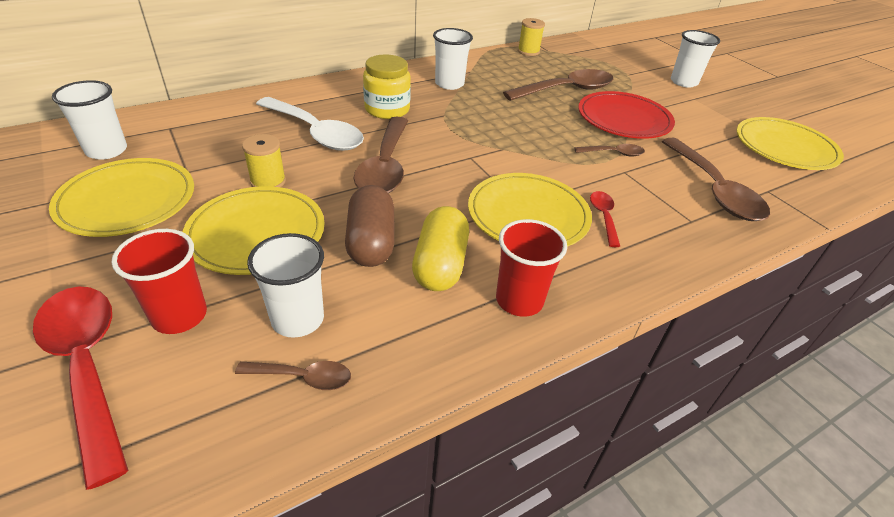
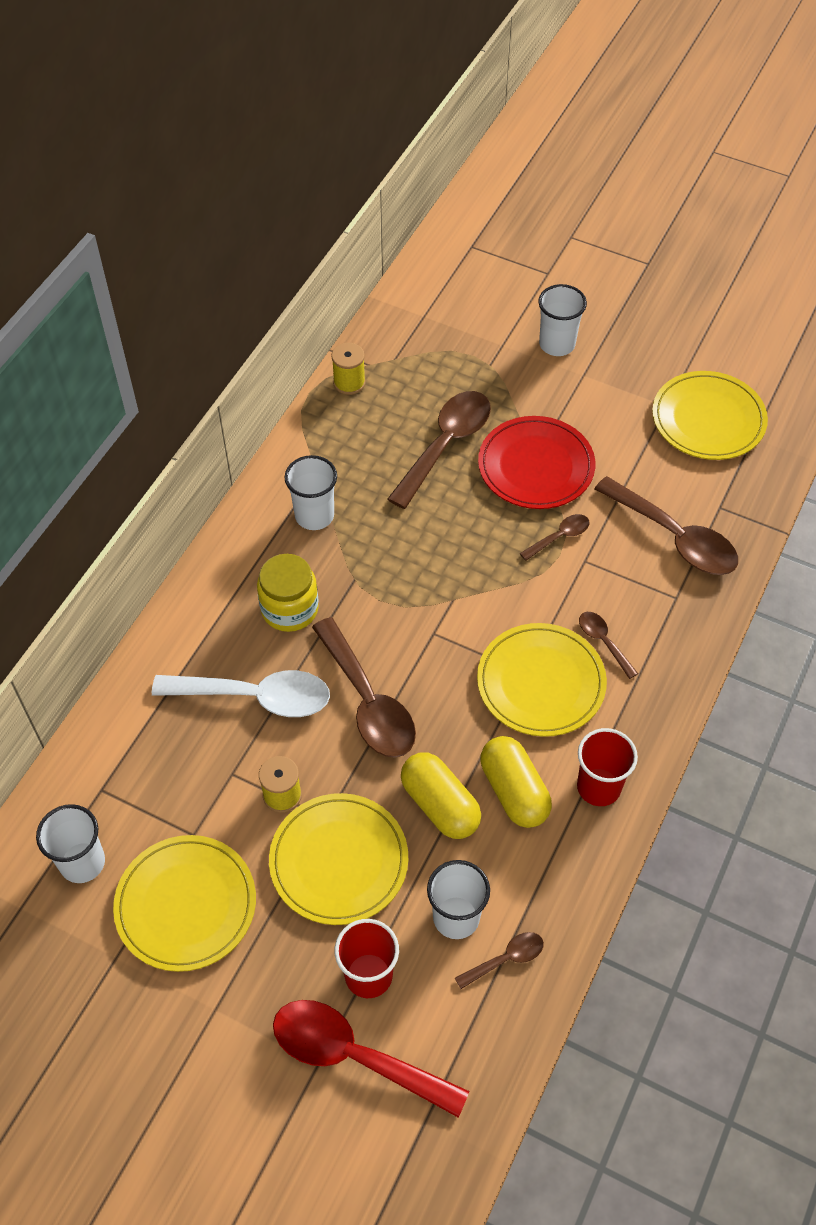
camera: 30 degrees left, 15 degrees up
(371, 242) = (440, 805): brown capsule -> yellow capsule
(603, 217) = (603, 642): red spoon -> brown spoon

